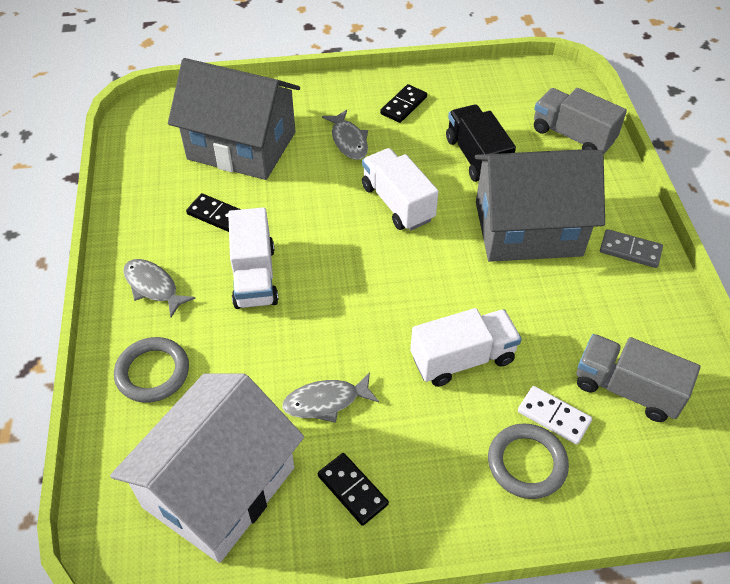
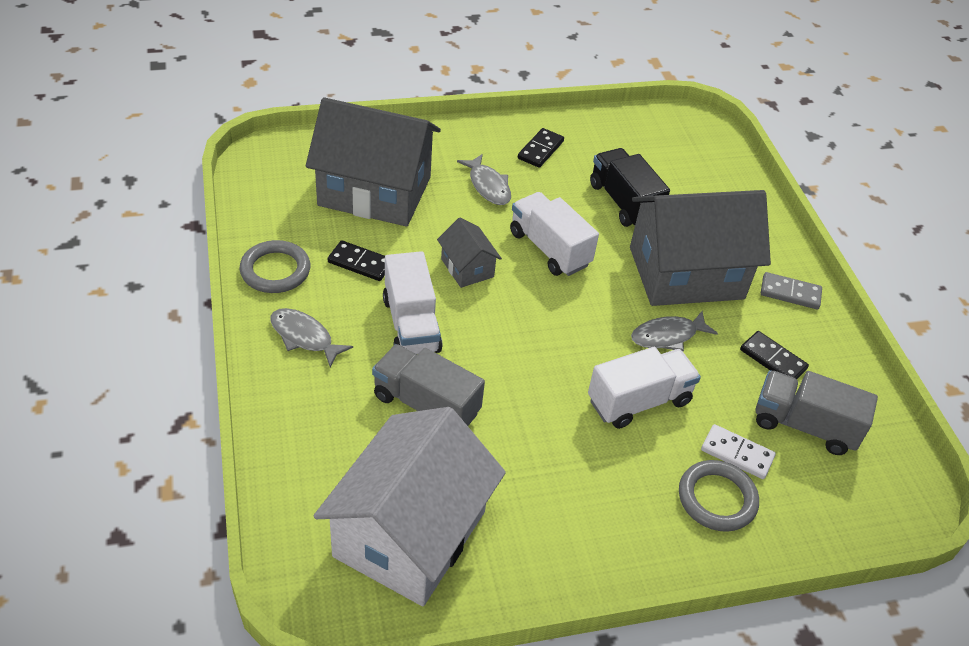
camera: 10 degrees left, 5 degrees down
(153, 372) = (319, 423): grey ring -> grey ring (275, 270)
(316, 221) = (467, 268): none -> grey house
(326, 401) = (506, 447): grey fish -> grey fish (667, 336)
(352, 490) = (547, 531): black domino -> black domino (773, 359)
(572, 135) = (718, 180): grey truck -> grey truck (426, 404)

